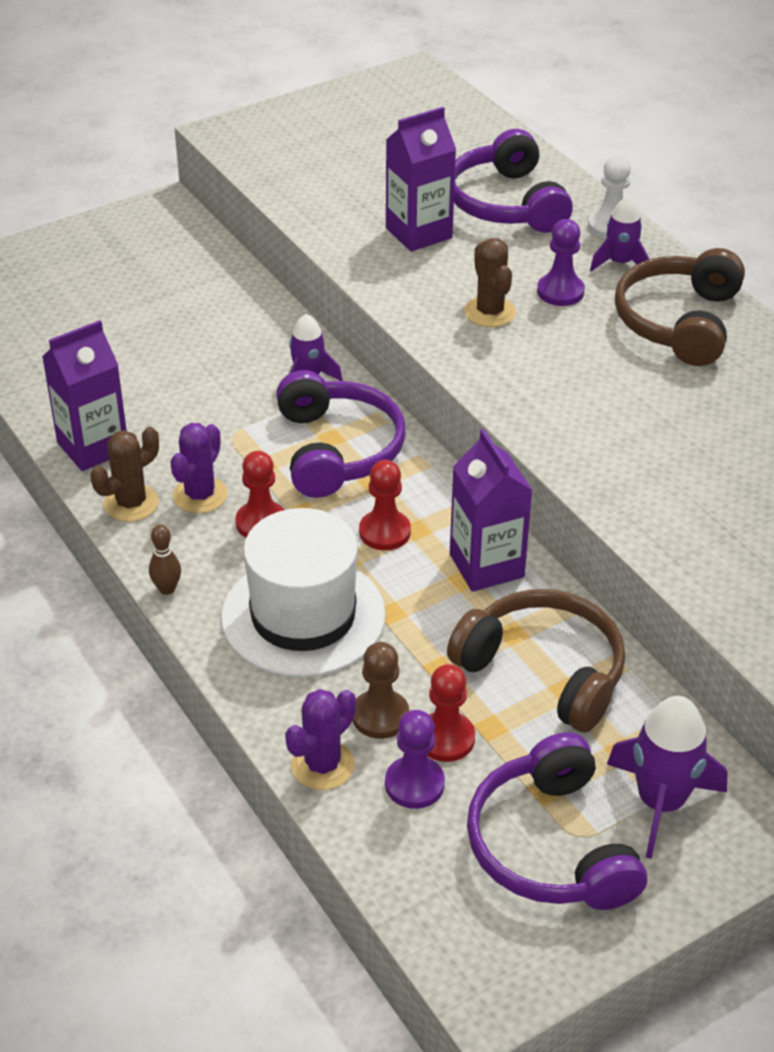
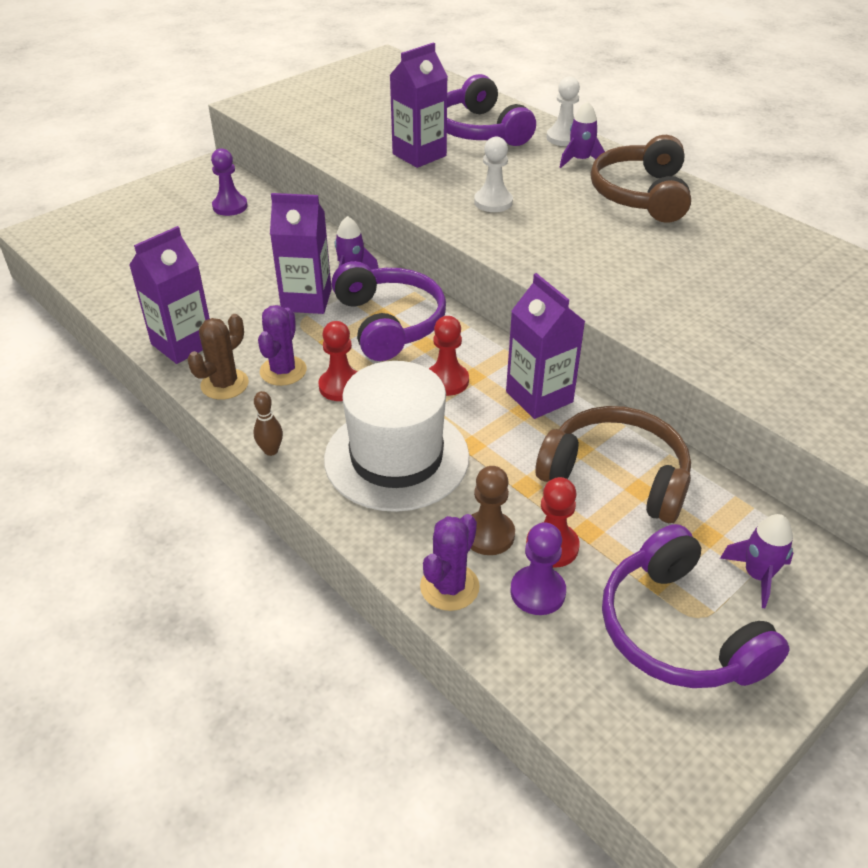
camera: 10 degrees left, 0 degrees up
(246, 408) = (306, 300): none -> purple carton
(490, 312) = (493, 202): brown cactus -> white pawn
(560, 292) = (542, 183): purple pawn -> purple pawn (230, 206)
(660, 802) = (757, 575): purple rocket -> purple rocket, size x0.63

